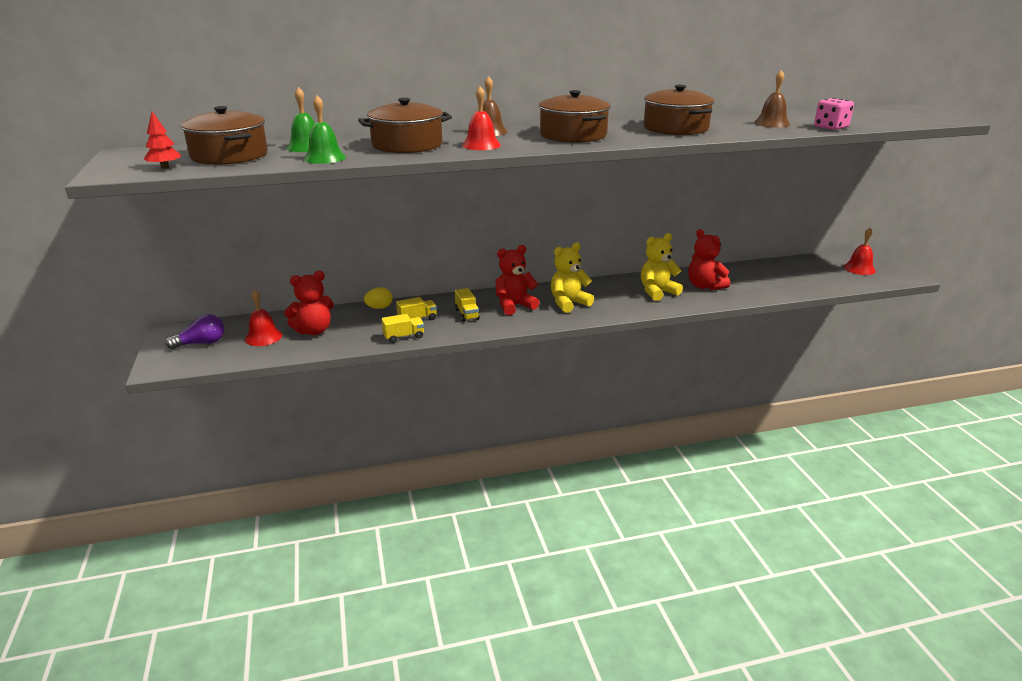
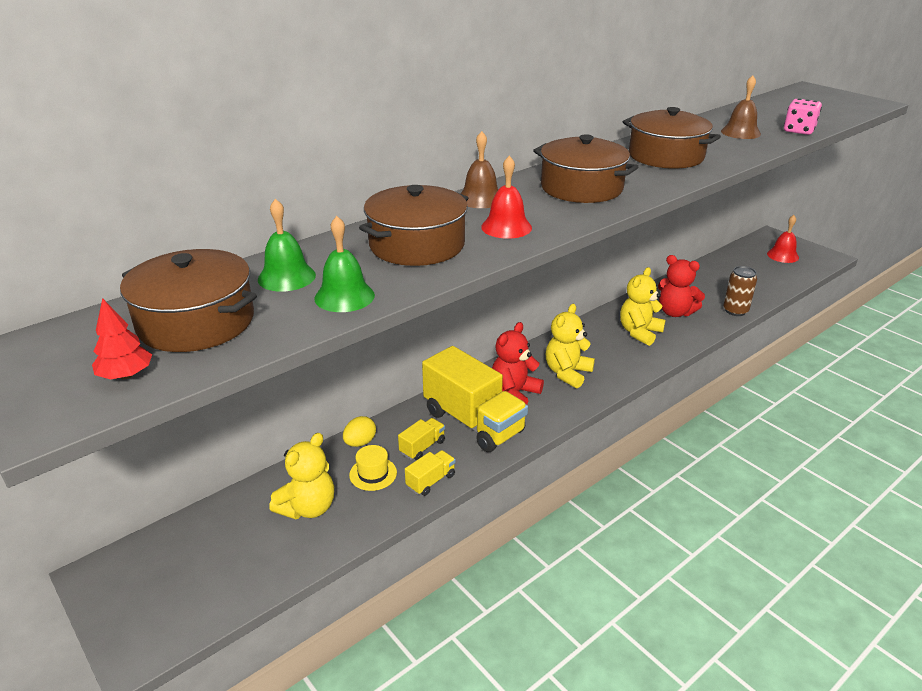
camera: 25 degrees left, 5 degrees up
(201, 343) = (165, 582): purple light bulb -> none
(263, 337) = (248, 541): red bell -> none
(313, 331) = (308, 508): red teddy bear -> yellow teddy bear
(370, 324) = (373, 474): none -> yellow hat
(467, 314) = (473, 422): yellow truck -> yellow truck, size x2.29
(762, 295) = (735, 311): none -> brown can

